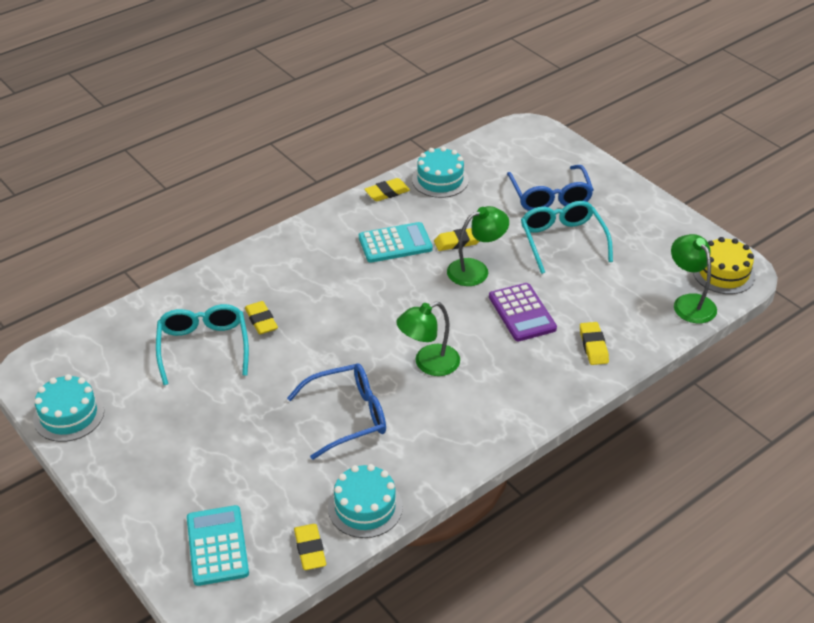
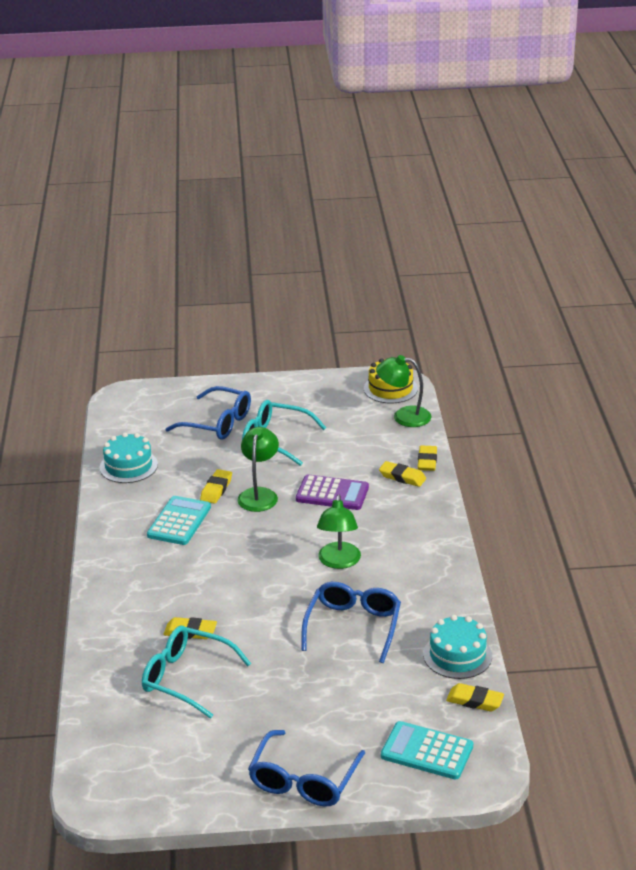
camera: 55 degrees left, 10 degrees down
(69, 415) = (185, 793): turquoise cake -> none
(127, 479) = (303, 780): none -> blue glasses
(387, 193) = (109, 499): yellow eraser -> yellow eraser (427, 461)

